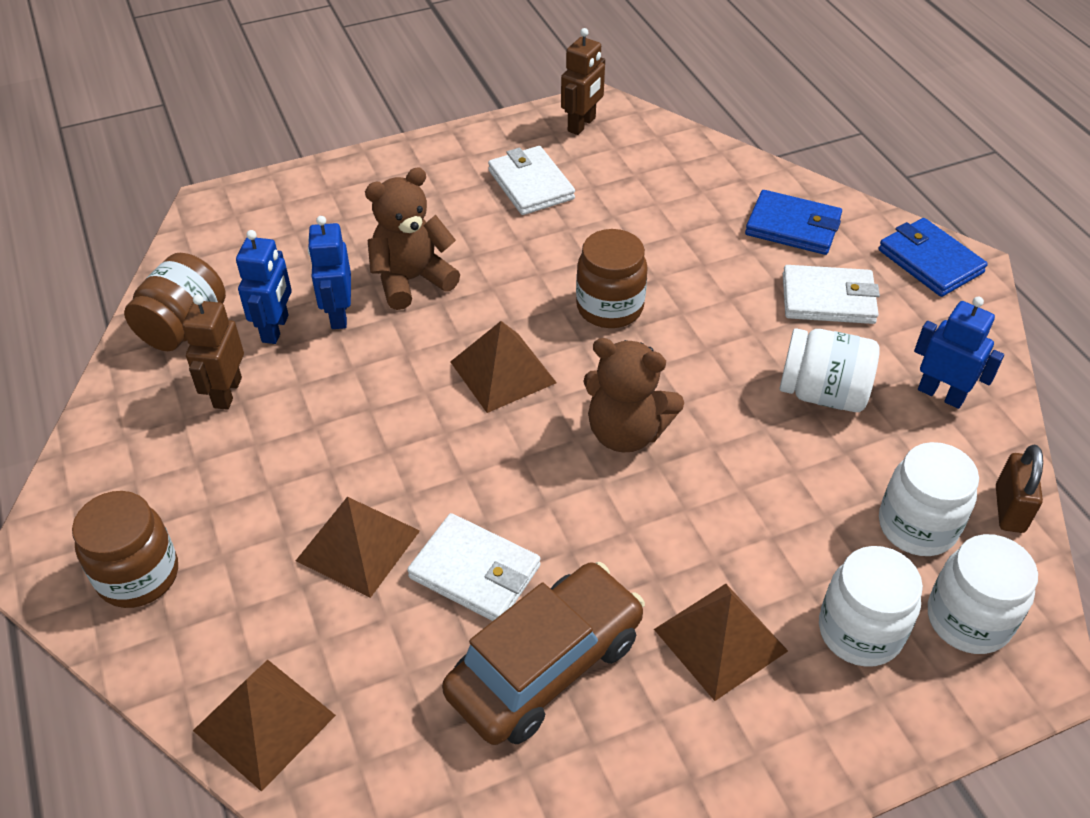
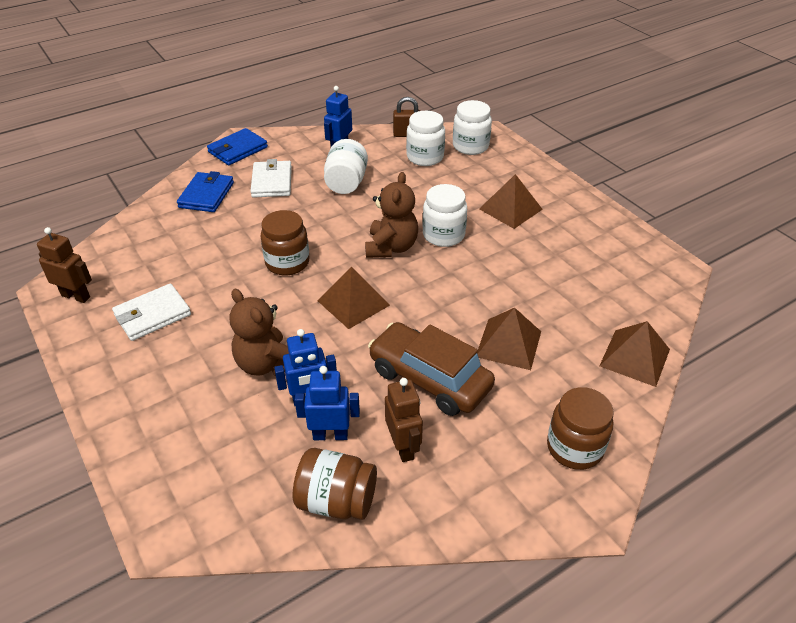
camera: 100 degrees left, 5 degrees down
(227, 392) = (403, 447): brown robot -> brown robot turned 105 degrees counterclockwise
(474, 572) = (507, 292): white wallet -> none
(545, 665) = (550, 260): brown car -> brown car (429, 379)
(860, 631) = (488, 172): white jar -> white jar (443, 235)

